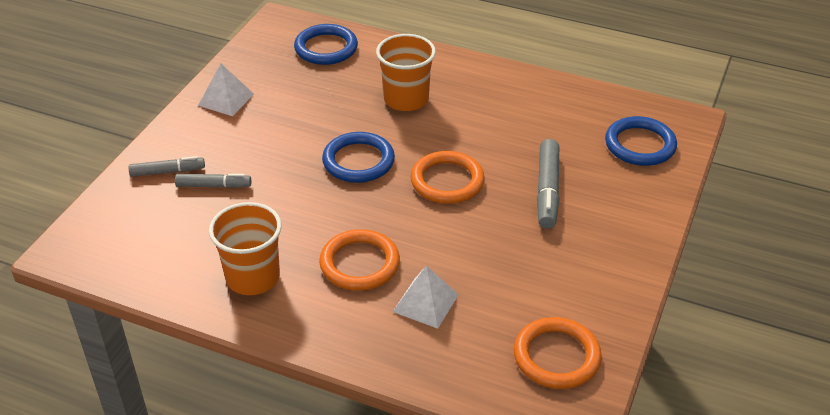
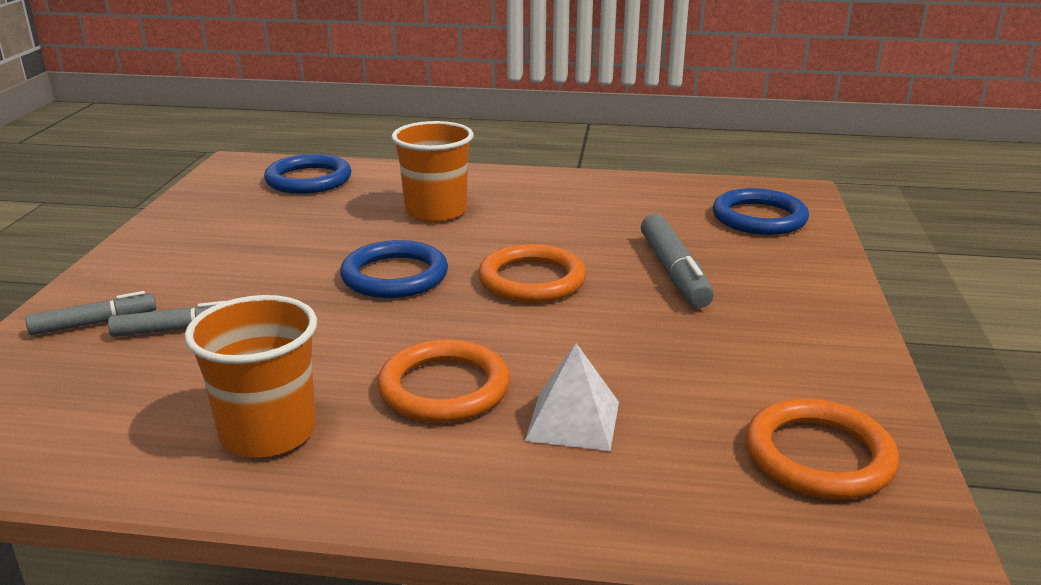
camera: 15 degrees left, 15 degrees down
(226, 99) = (177, 238): white pyramid -> none

